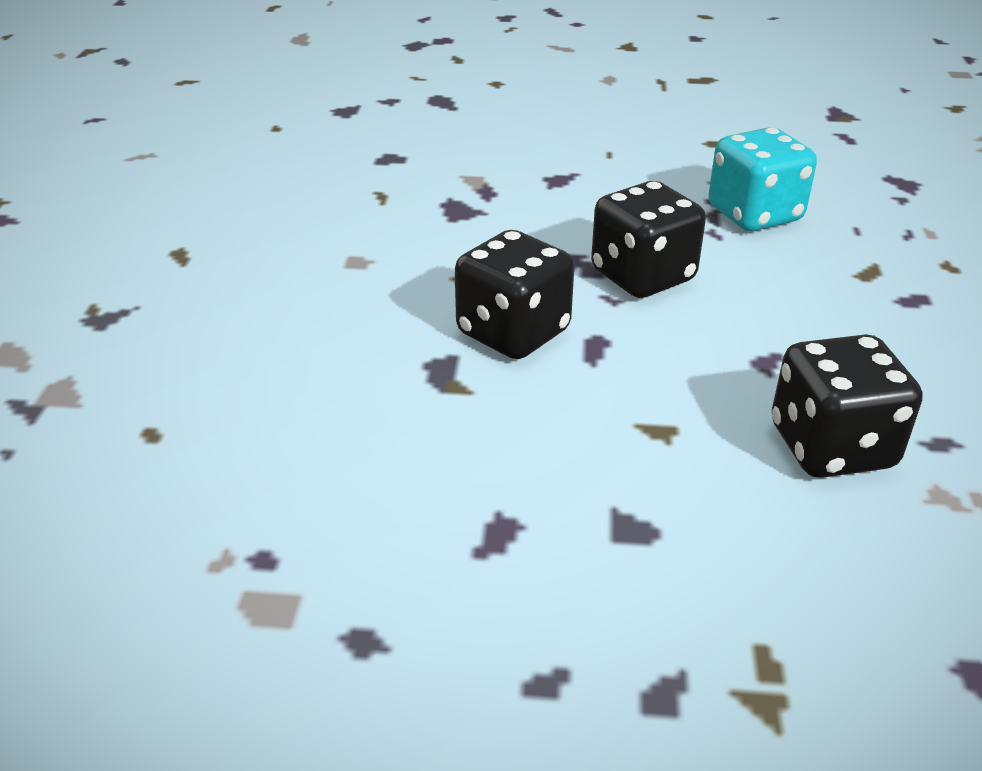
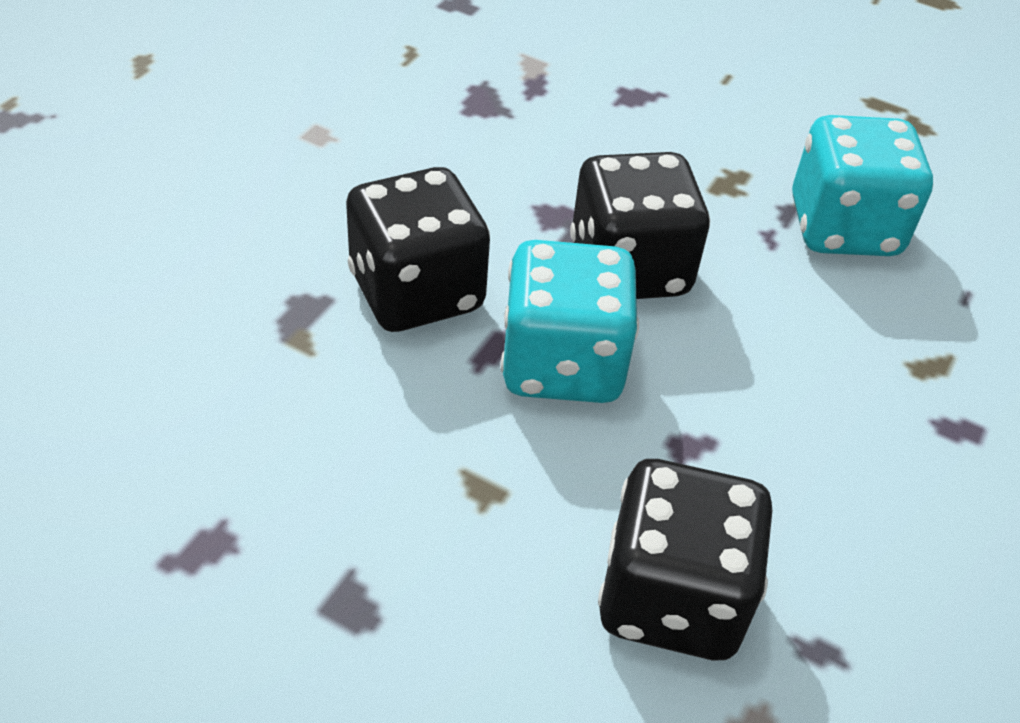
camera: 20 degrees right, 10 degrees up
(647, 343) = (562, 364): none -> turquoise dice

